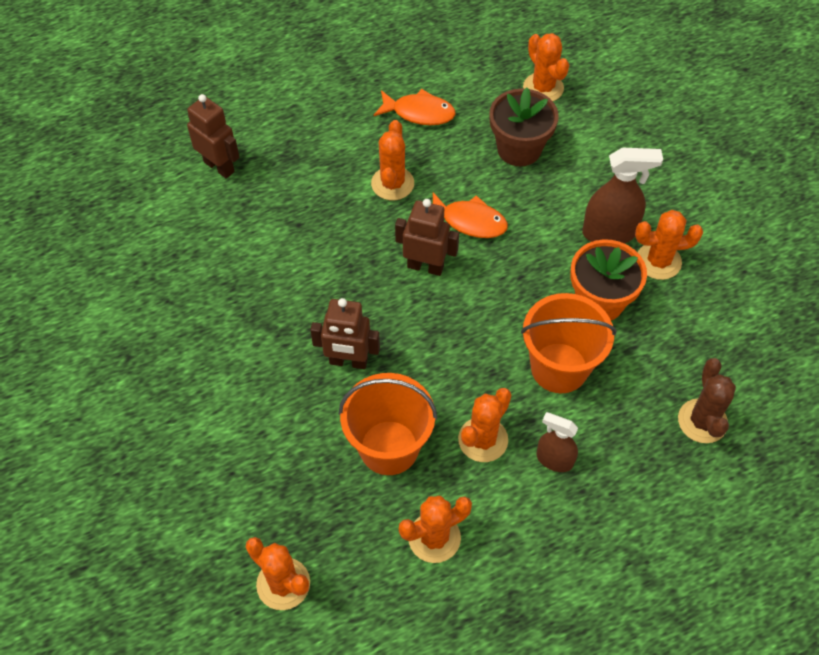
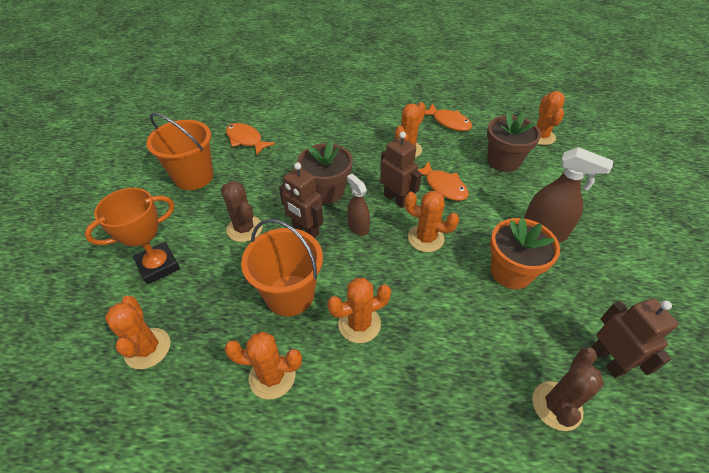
camera: 30 degrees right, 10 degrees down
(165, 266) = (246, 140): none -> orange fish
(209, 494) = (158, 266): none -> orange trophy
(219, 166) = (314, 108): brown robot -> brown robot (607, 360)
(273, 396) = (244, 229): none -> brown cactus
(335, 295) = (327, 191): none -> brown flower pot
(554, 459) = (405, 368): brown spray bottle -> brown spray bottle (358, 227)
(559, 368) = (451, 302): orange bucket -> orange bucket (194, 177)
(658, 261) = (575, 266): orange cactus -> orange cactus (425, 238)

